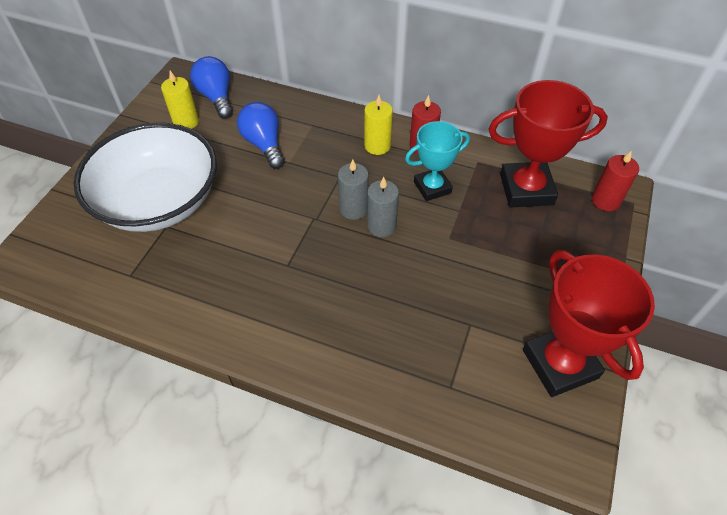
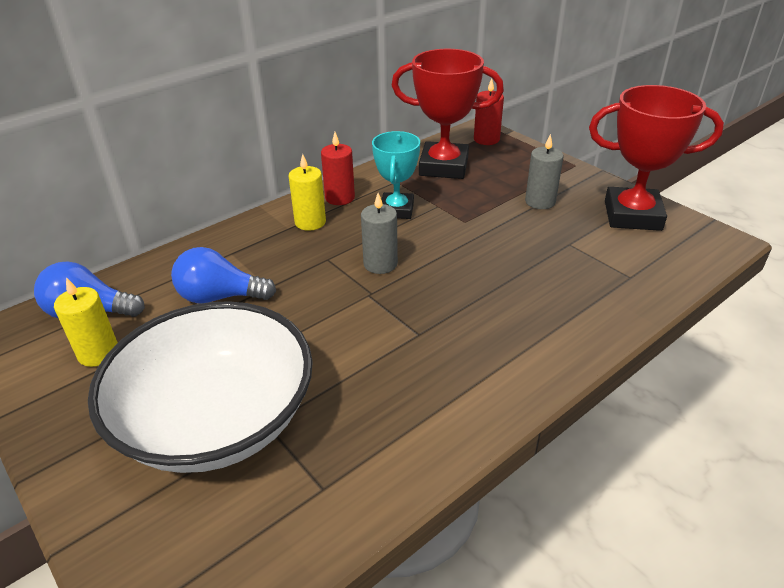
camera: 60 degrees left, 15 degrees down
(381, 226) = (418, 254): grey candle -> grey candle (540, 201)
(526, 189) = (443, 166): red trophy -> red trophy turned 75 degrees clockwise

